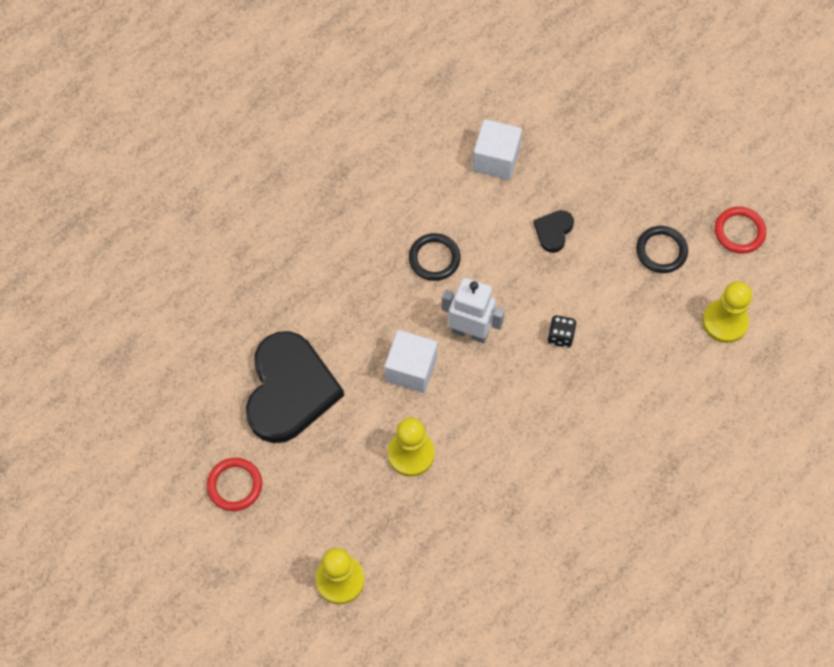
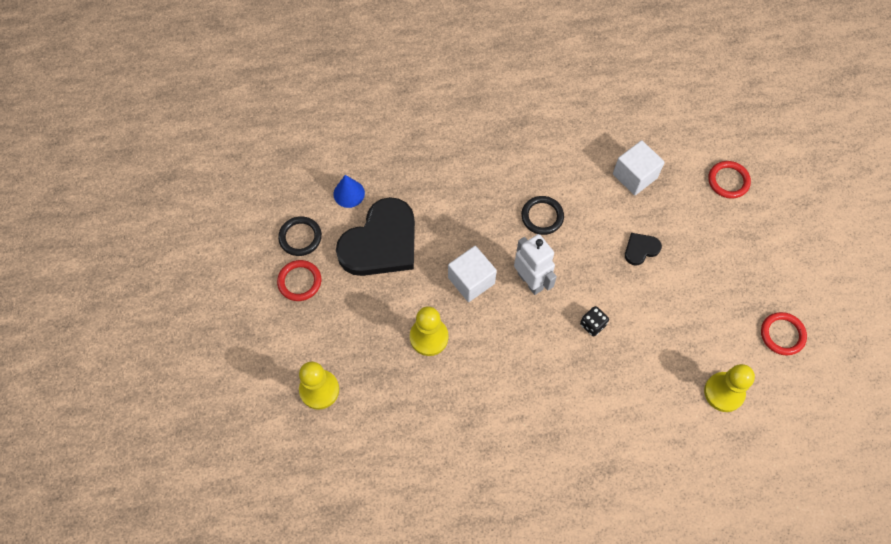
camera: 35 degrees right, 0 degrees up
(216, 360) = (349, 193): none -> blue cone
(589, 109) = (728, 181): none -> red ring
(661, 251) = (711, 311): black ring -> black ring (300, 237)

